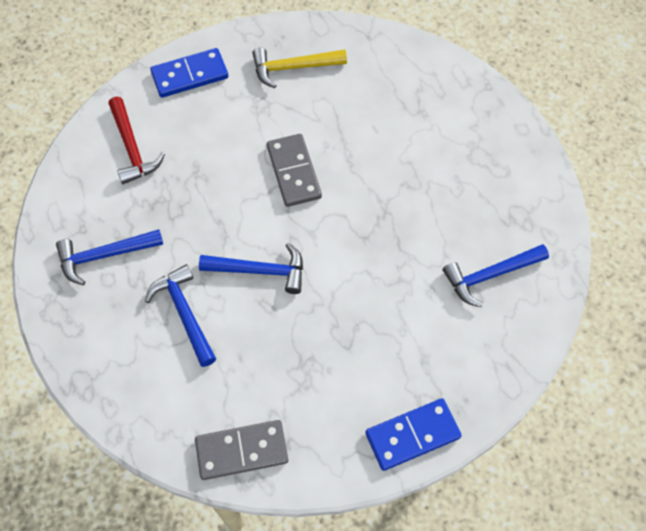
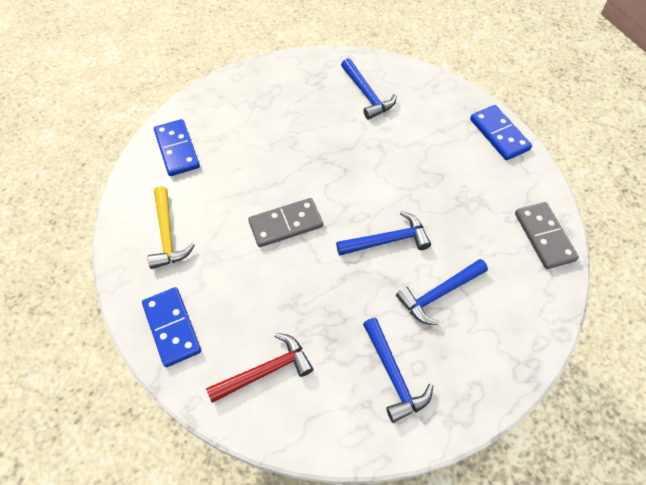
camera: 95 degrees left, 5 degrees down
(260, 271) = (387, 240): blue hammer -> blue hammer turned 75 degrees clockwise
(406, 72) = (177, 149): none -> blue domino

